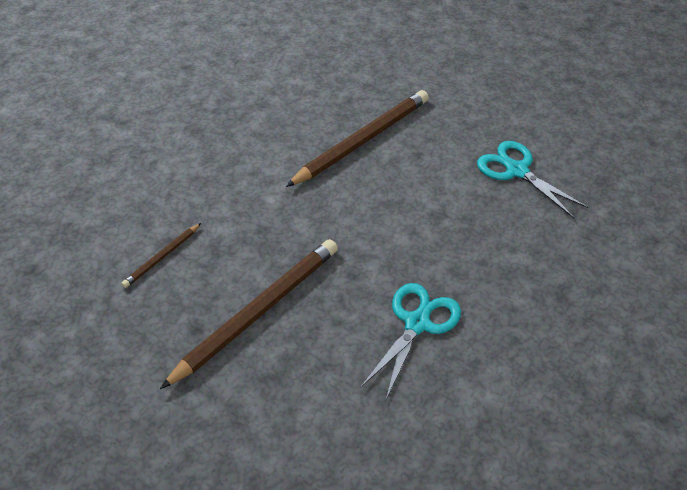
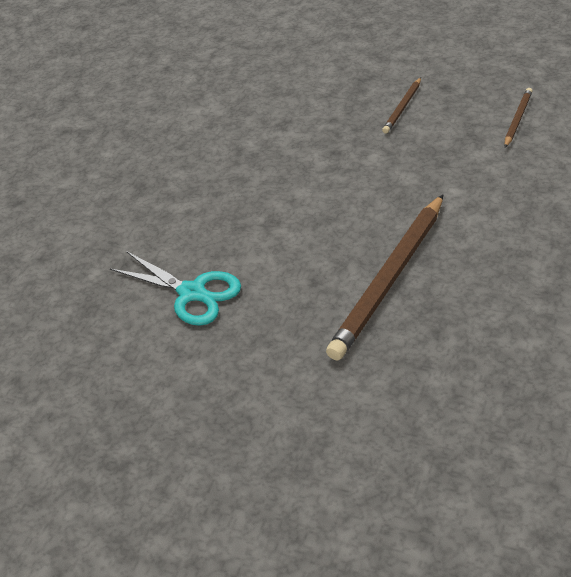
camera: 170 degrees right, 5 degrees down
(257, 313) = (402, 107): brown pencil -> brown pencil, size x0.47
(417, 323) = (265, 135): turquoise scissors -> none

